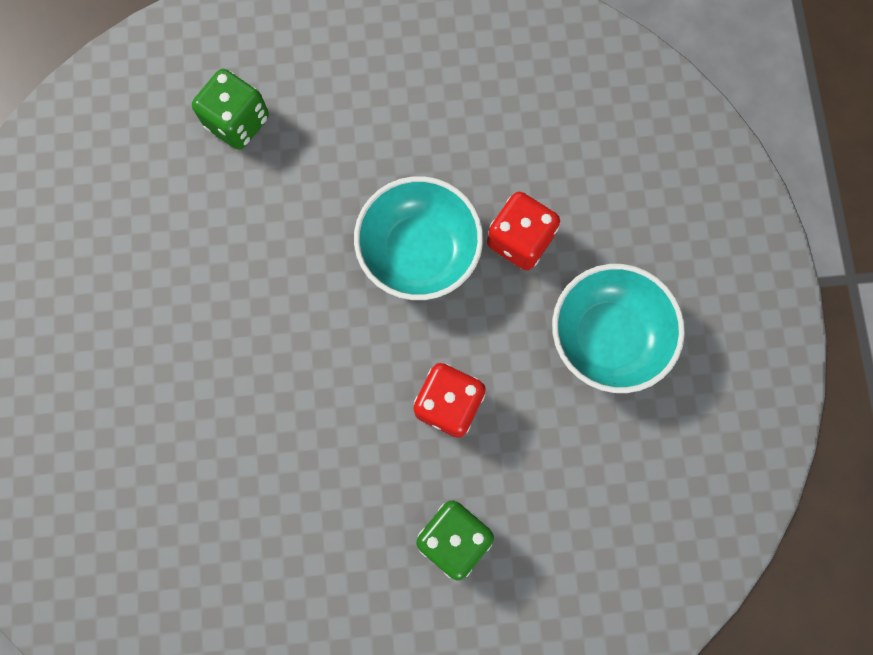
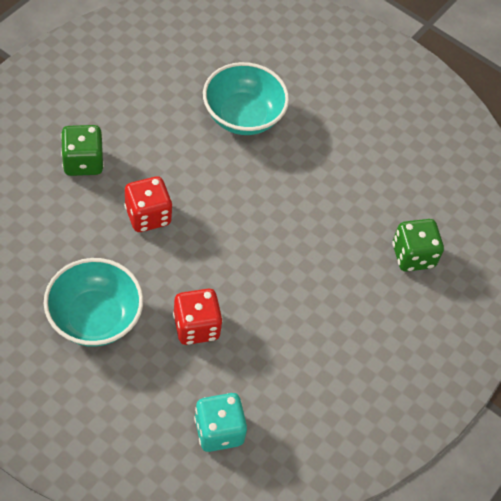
camera: 125 degrees right, 20 degrees down
(419, 251) = (244, 274): turquoise bowl -> turquoise bowl (243, 116)
(596, 129) = (218, 431): none -> turquoise dice

